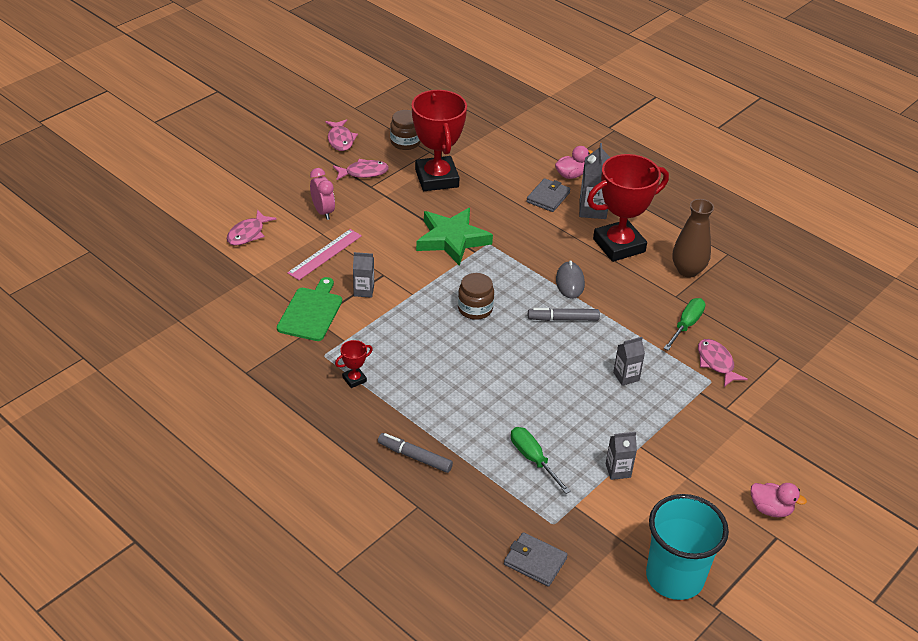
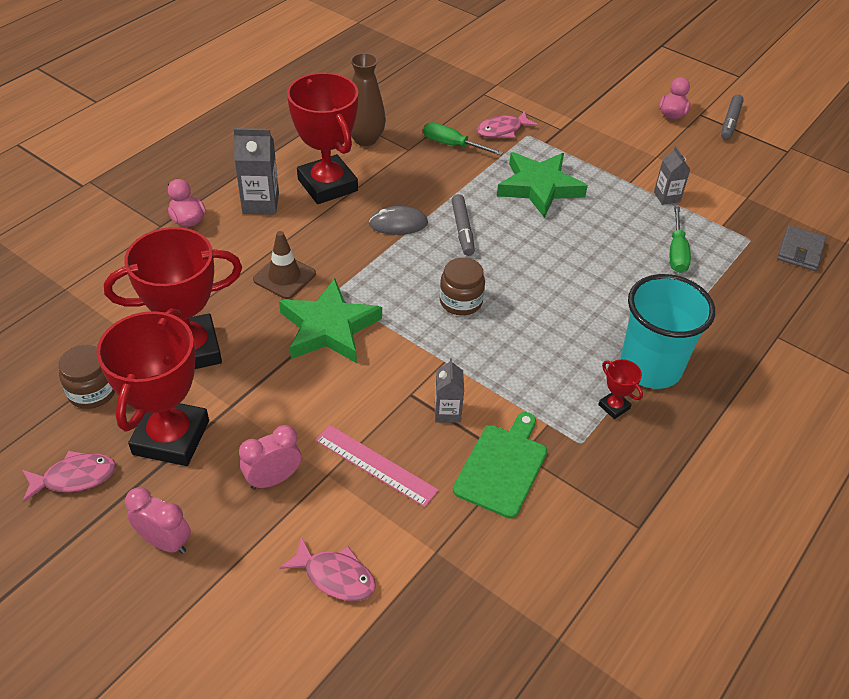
camera: 95 degrees left, 5 degrees up
(288, 172) = (165, 542): none -> pink clock
(311, 312) = (502, 467): green cutting board -> green cutting board turned 105 degrees clockwise
(363, 172) = (171, 437): pink fish -> red trophy
(415, 457) = (713, 342): grey marker -> grey marker (730, 122)
(507, 220) = (284, 277): none -> brown traffic cone
(533, 459) = (676, 252): green screwdriver -> green screwdriver turned 45 degrees counterclockwise
(548, 197) = (235, 240): grey wallet -> none
(626, 376) = (539, 187): grey carton -> green star
(674, 577) = (771, 169): turquoise cup -> turquoise cup (650, 367)

